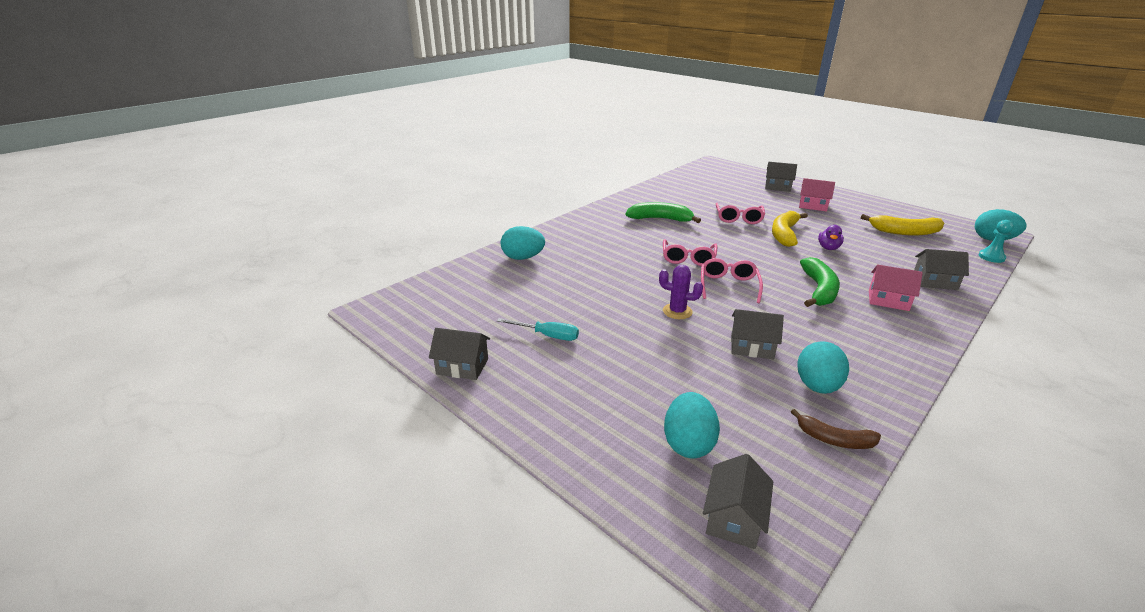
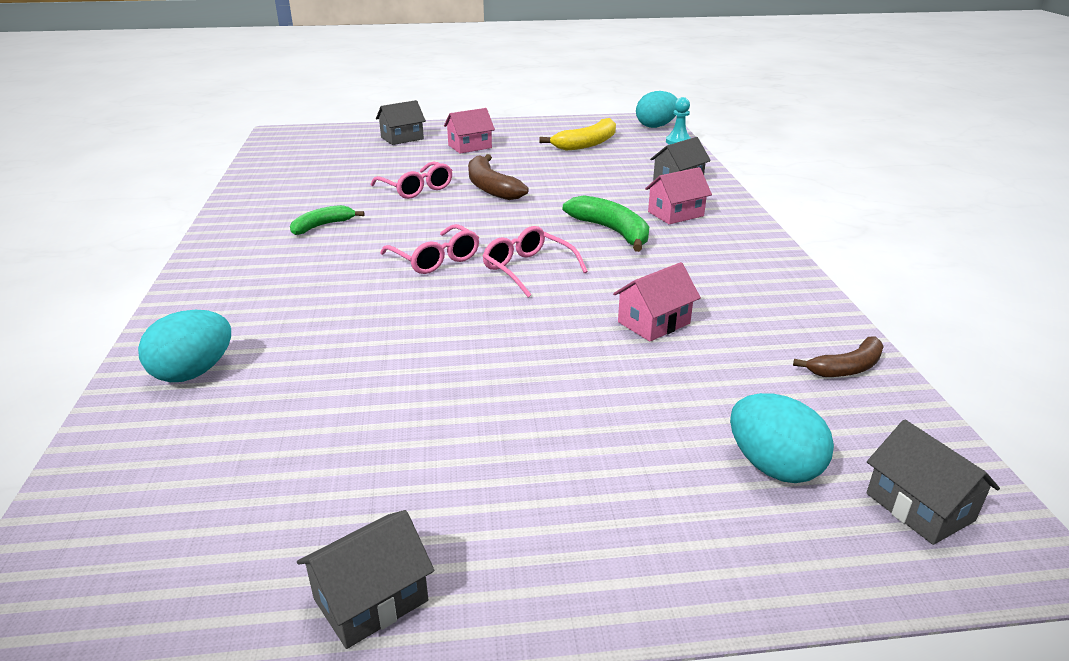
camera: 50 degrees left, 0 degrees up
(547, 335) = (423, 459): turquoise screwdriver -> none
(660, 219) = (322, 226): green banana -> green banana, size x0.64
(677, 311) = (525, 328): purple cactus -> none
(752, 347) = (654, 323): grey house -> pink house
(784, 234) = (491, 187): yellow banana -> brown banana
(817, 386) = (760, 327): turquoise egg -> none
(828, 248) = (552, 185): purple duck -> none

